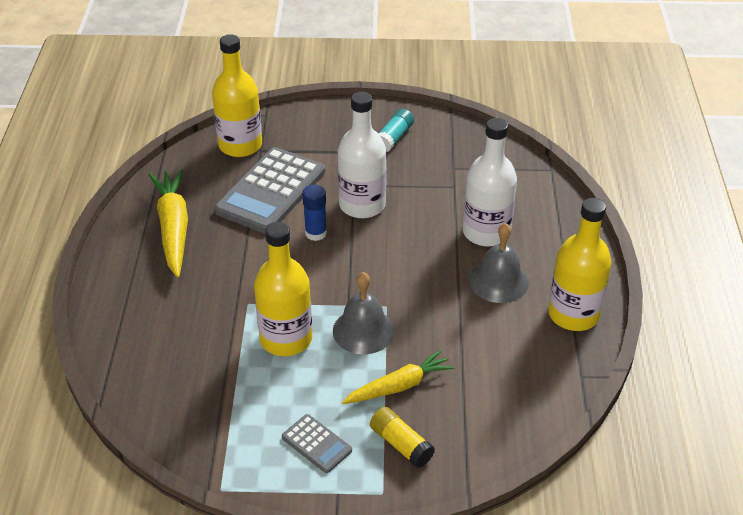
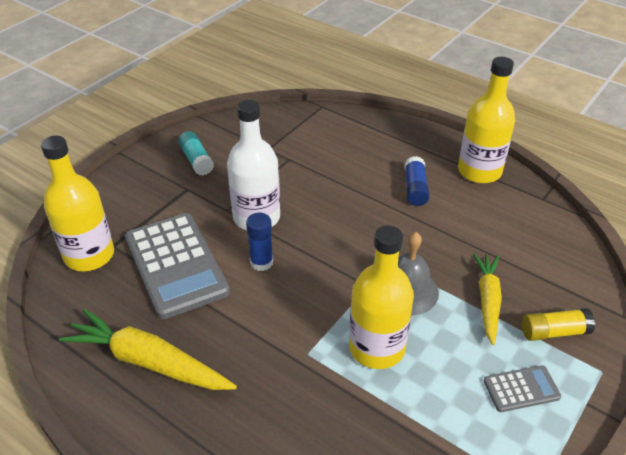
camera: 55 degrees left, 0 degrees up
(486, 232) = (357, 168): white bottle -> none
(498, 281) = (415, 189): grey bell -> blue glue stick

